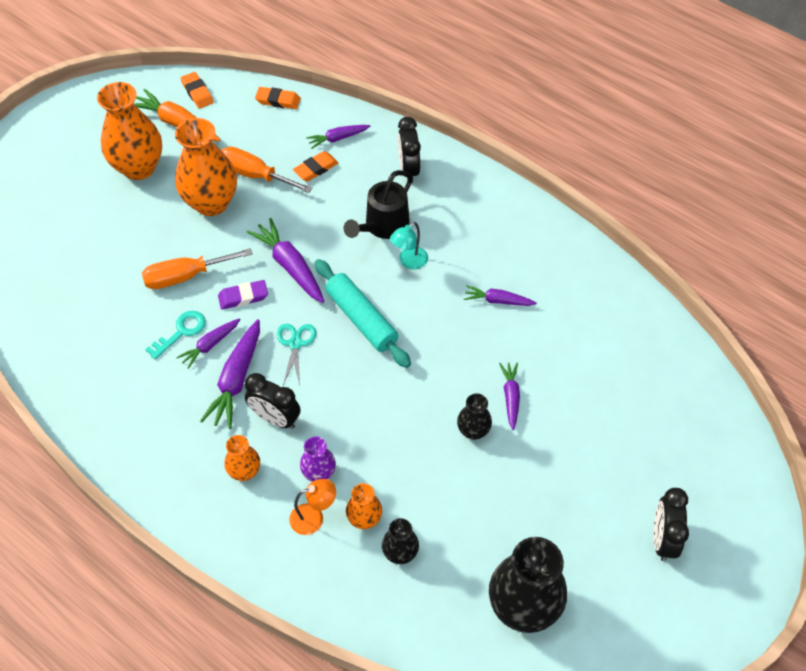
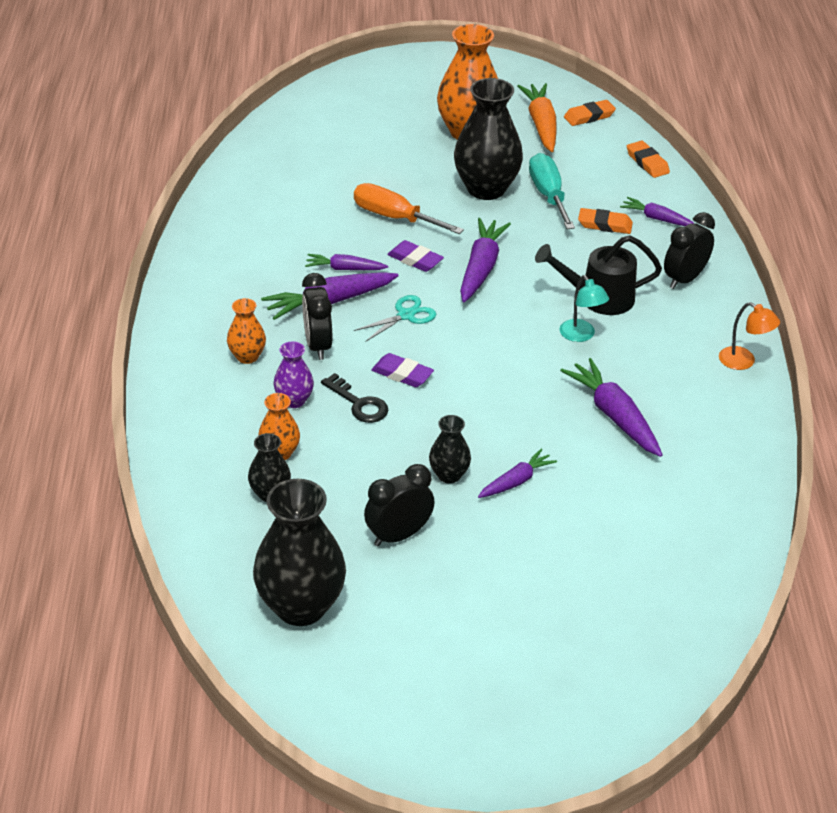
camera: 50 degrees right, 15 degrees down
(181, 332) = (338, 246): turquoise key -> none
(197, 92) = (589, 116): orange eraser -> orange eraser turned 45 degrees clockwise
(211, 203) = (486, 189): orange vase -> black vase
(255, 175) = (548, 195): orange screwdriver -> turquoise screwdriver
(314, 517) = (248, 421): orange lamp -> orange lamp (743, 362)
(352, 388) = (402, 374): none -> purple eraser
(358, 435) = (359, 404): none -> black key
(362, 319) = (481, 340): turquoise rolling pin -> none
(409, 262) = (581, 335): turquoise lamp -> turquoise lamp turned 120 degrees counterclockwise
(498, 301) = (614, 416): purple carrot -> purple carrot, size x1.66
(662, 539) = (483, 676): black clock -> black clock (398, 535)

